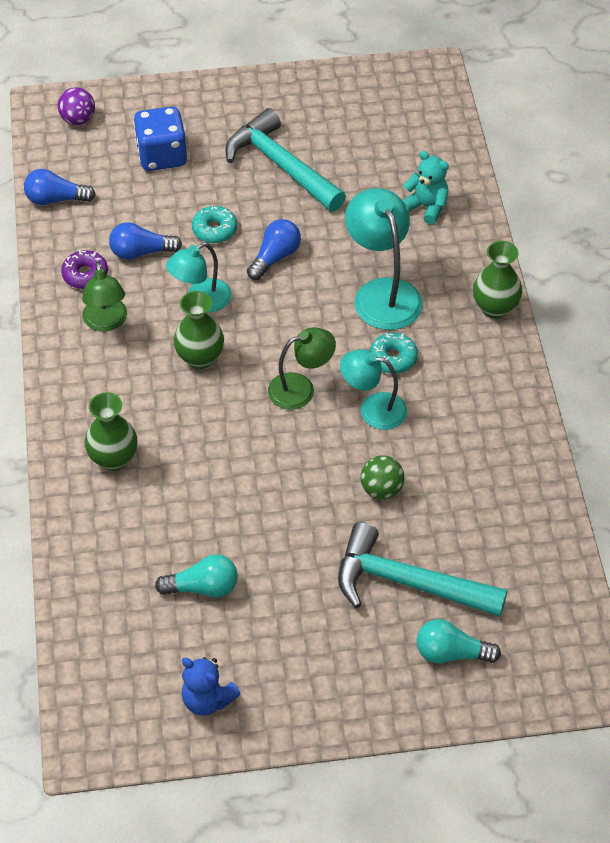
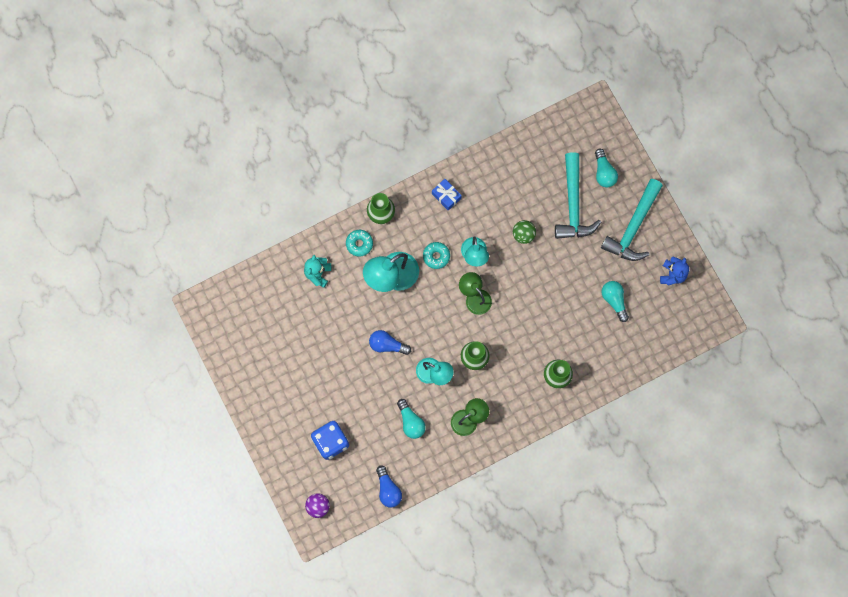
camera: 110 degrees left, 25 degrees up
(85, 275) = (439, 446): purple donut -> none
(141, 252) = (411, 422): blue light bulb -> turquoise light bulb
(214, 230) = (378, 387): turquoise donut -> turquoise donut (359, 244)
(281, 165) = (314, 368): turquoise hammer -> turquoise hammer (633, 227)
(493, 402) = (446, 196): none -> blue gift

